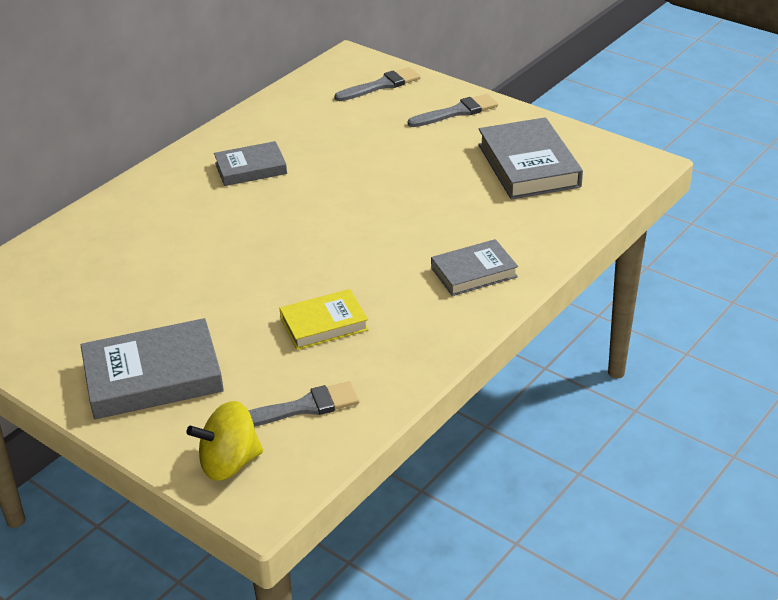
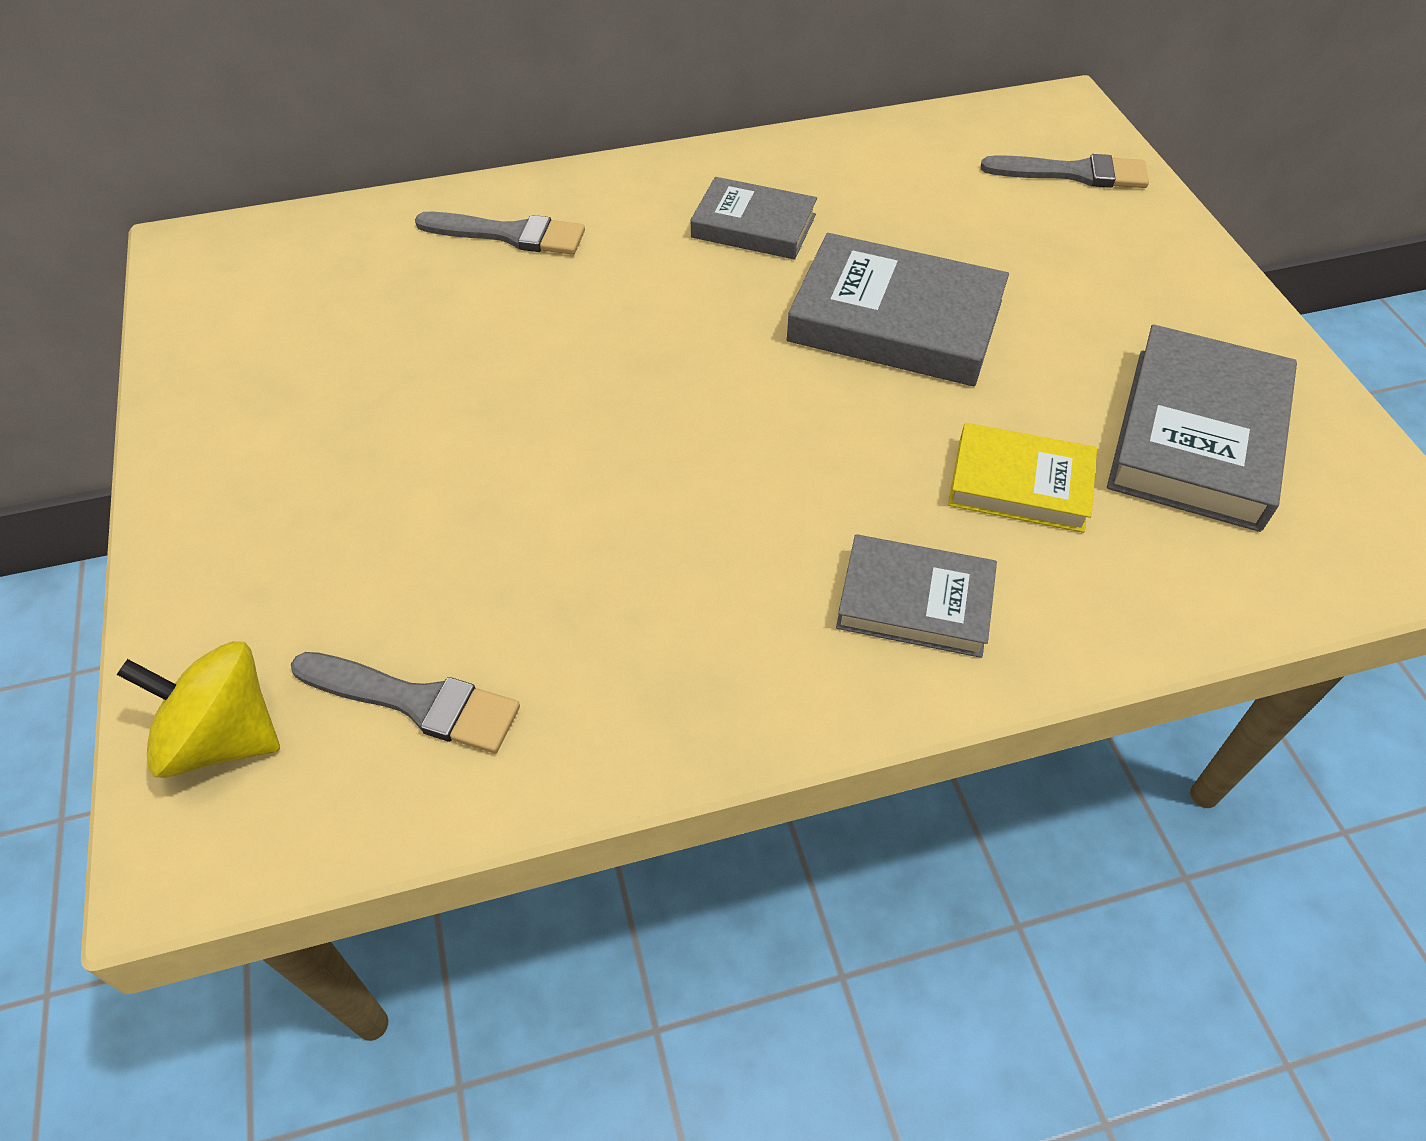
camera: 35 degrees right, 15 degrees up
(153, 376) = (292, 507): grey book -> grey book (895, 321)
(324, 324) = (594, 560): yellow book -> yellow book (1020, 484)
(457, 112) = (1157, 274): grey brush -> grey brush (509, 235)

